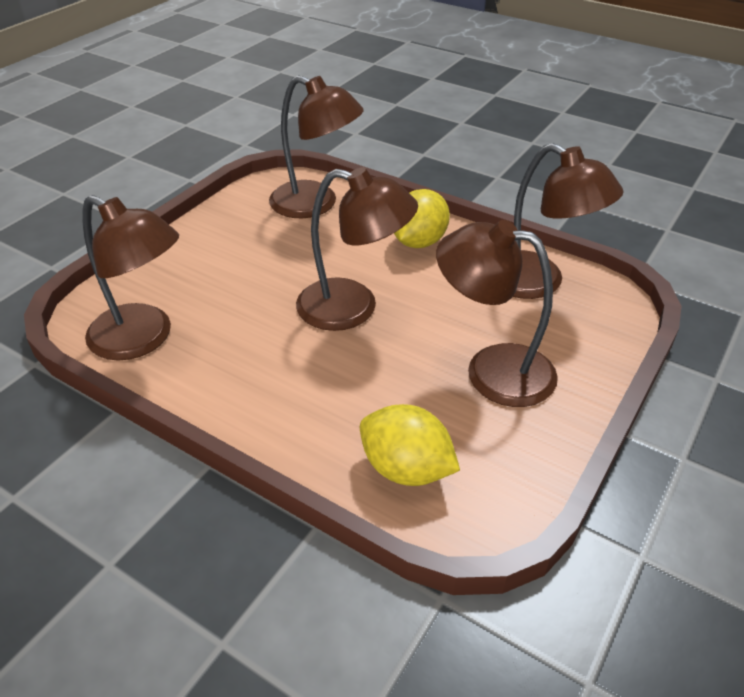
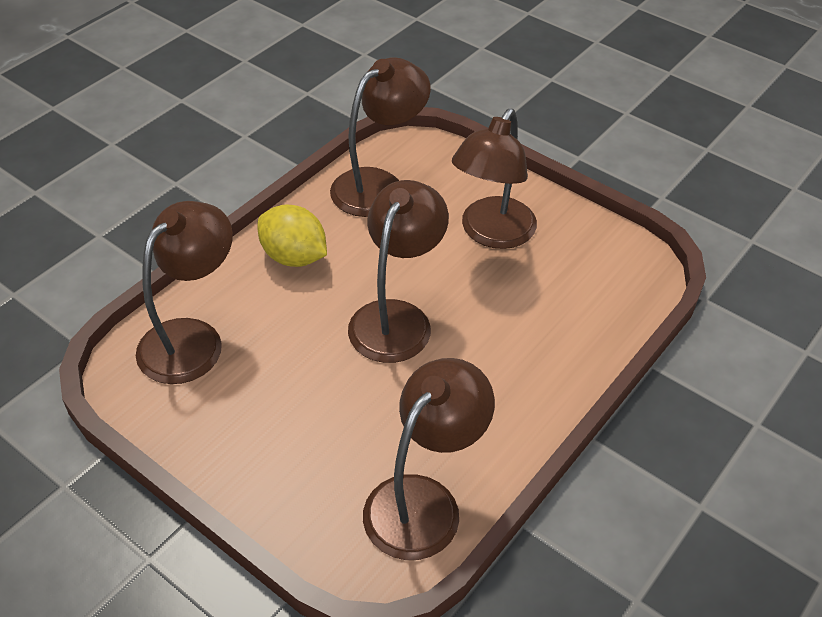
camera: 85 degrees left, 5 degrees up
(406, 469) = (600, 300): yellow lemon -> none

